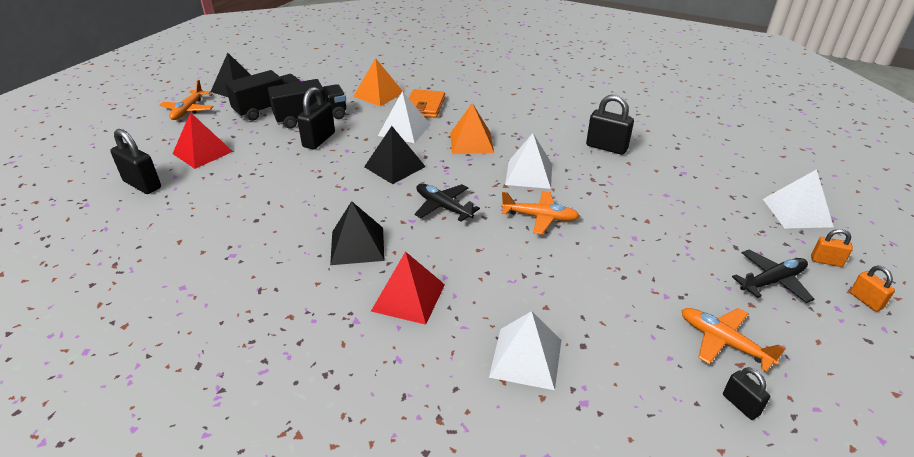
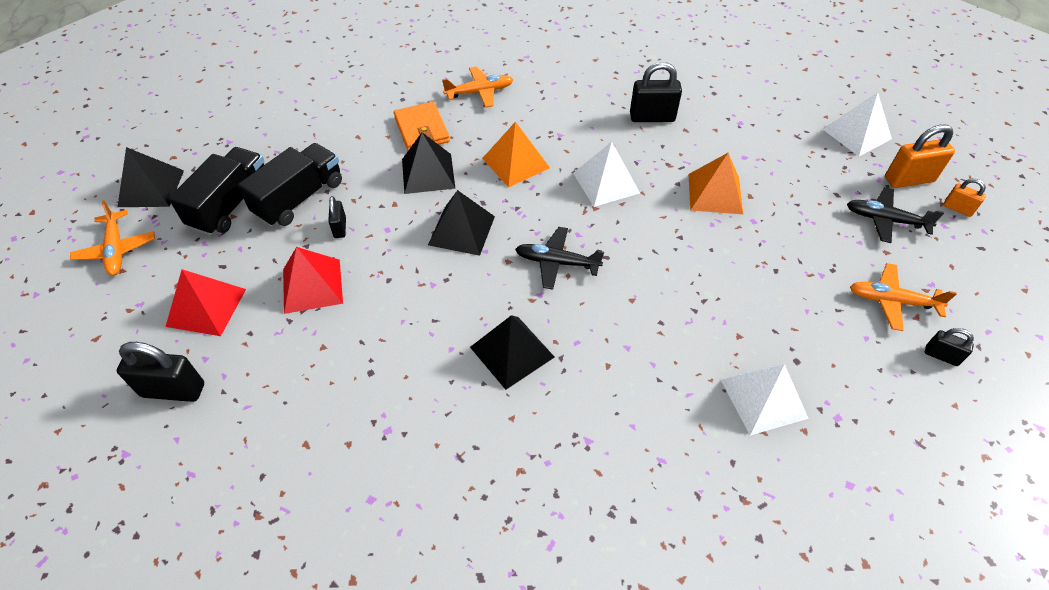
camera: 30 degrees left, 15 degrees up
(319, 140) = (340, 228): black padlock -> black padlock, size x0.56
(378, 94) = (351, 130): orange pyramid -> orange pyramid (715, 193)
(404, 130) = (428, 173): white pyramid -> black pyramid
(408, 297) = (614, 388): red pyramid -> red pyramid (312, 285)
(539, 217) = (657, 234): orange plane -> orange plane (479, 92)
(772, 281) = (885, 220): black plane -> black plane turned 105 degrees counterclockwise
(826, 261) = (908, 179): orange padlock -> orange padlock, size x1.79

